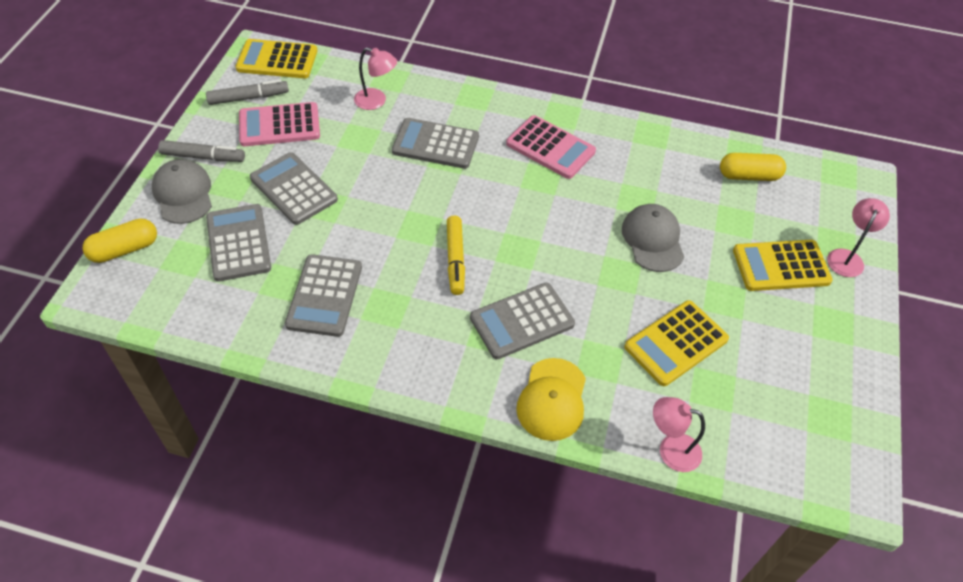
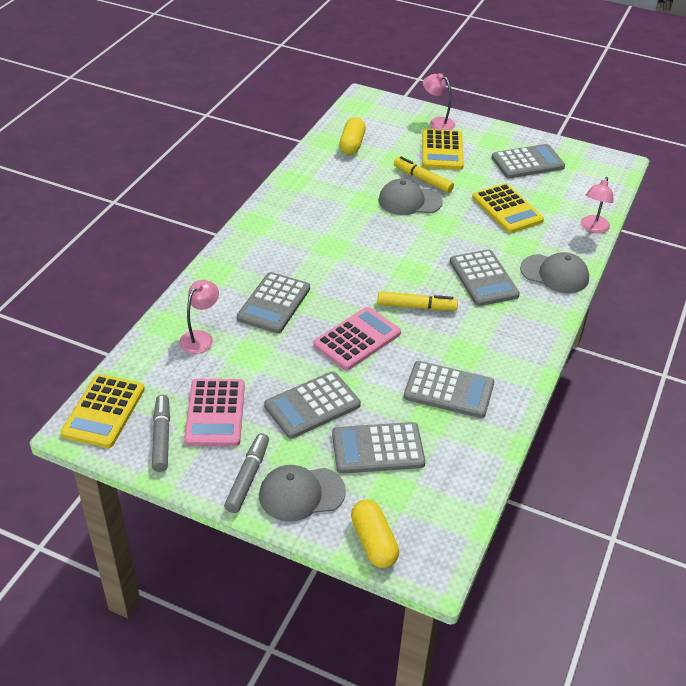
camera: 80 degrees left, 10 degrees down
(550, 148) = (296, 236): pink calculator -> pink calculator (357, 339)
(552, 399) = (554, 274): yellow cap -> grey cap
(704, 250) = (422, 180): none -> yellow marker
(800, 366) = (527, 162): none -> grey calculator

